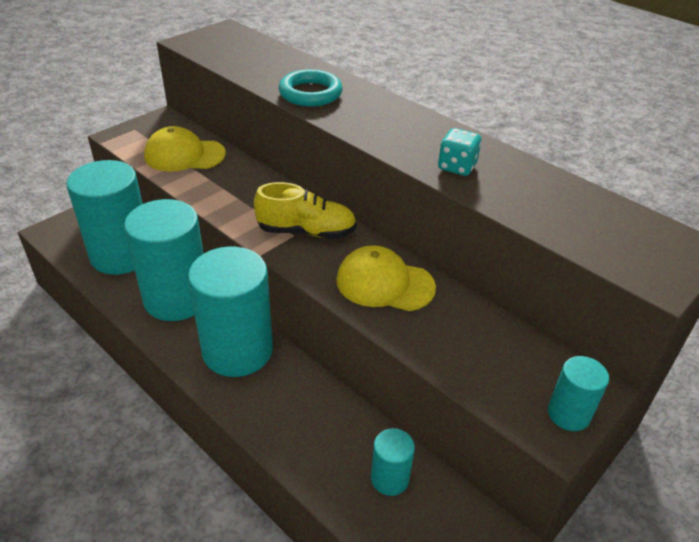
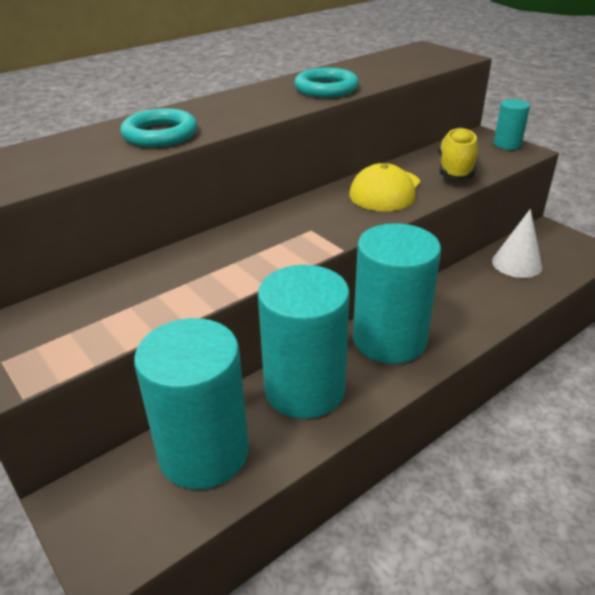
camera: 80 degrees left, 5 degrees down
(184, 155) = (113, 306): yellow cap -> none
(306, 231) = (306, 223): yellow shoe -> yellow shoe (455, 169)
(389, 478) = (516, 264): turquoise cylinder -> white cone
(457, 167) = (326, 88): turquoise dice -> turquoise ring

